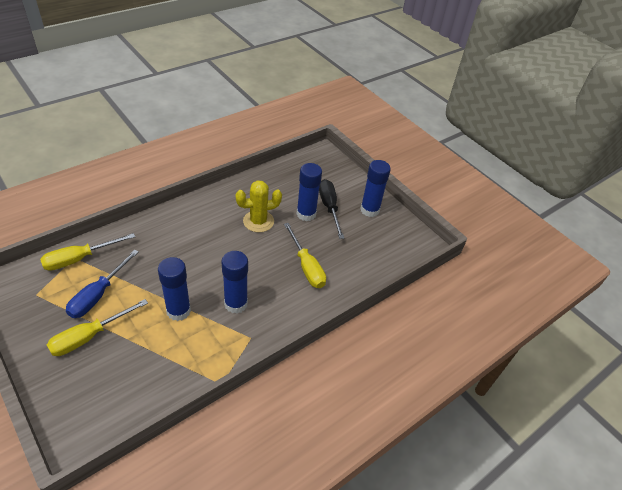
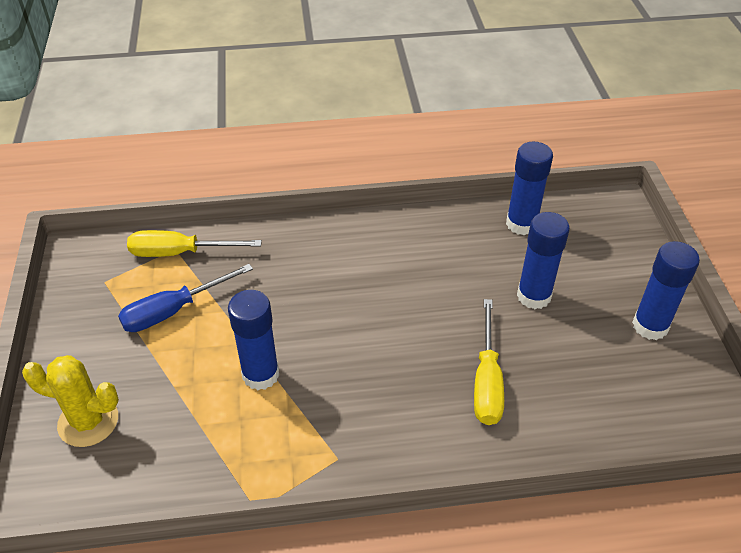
camera: 35 degrees right, 0 degrees up
(89, 336) = (131, 363): yellow screwdriver -> none
(236, 304) = (345, 397): blue glue stick -> blue glue stick (521, 224)
(258, 221) = (450, 282): yellow cactus -> yellow cactus (88, 421)
(329, 207) = (579, 298): black screwdriver -> none

